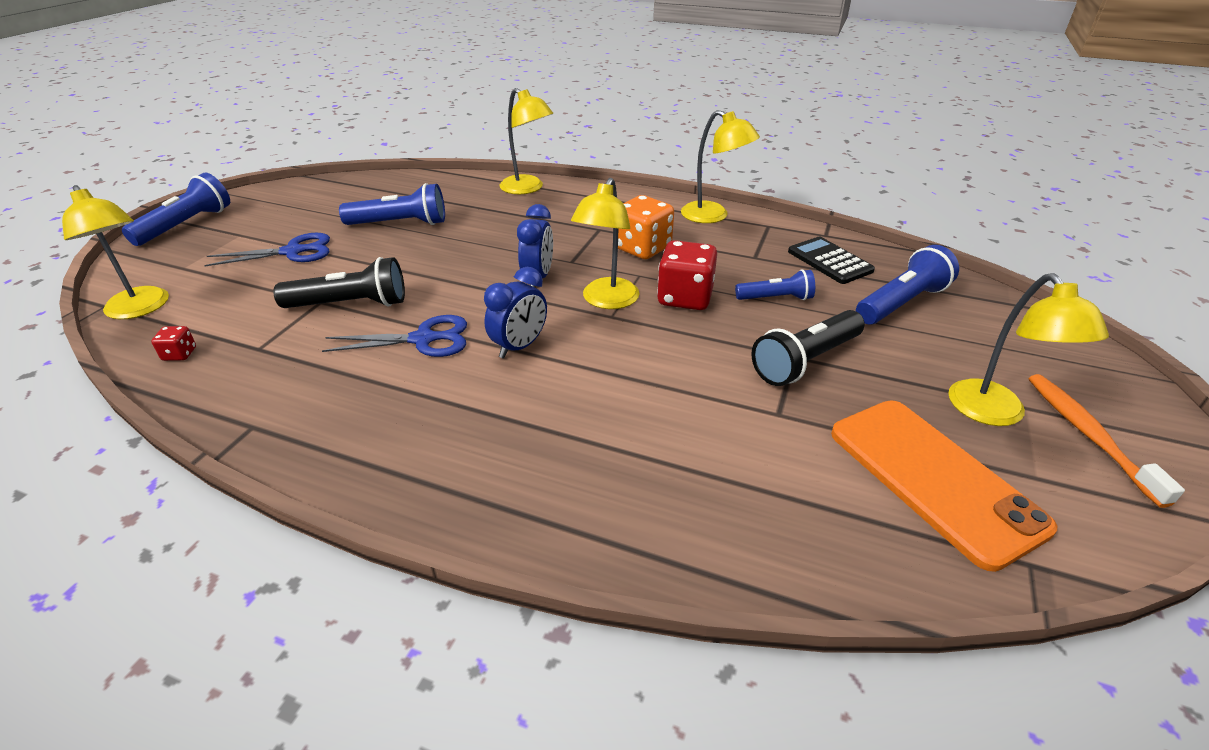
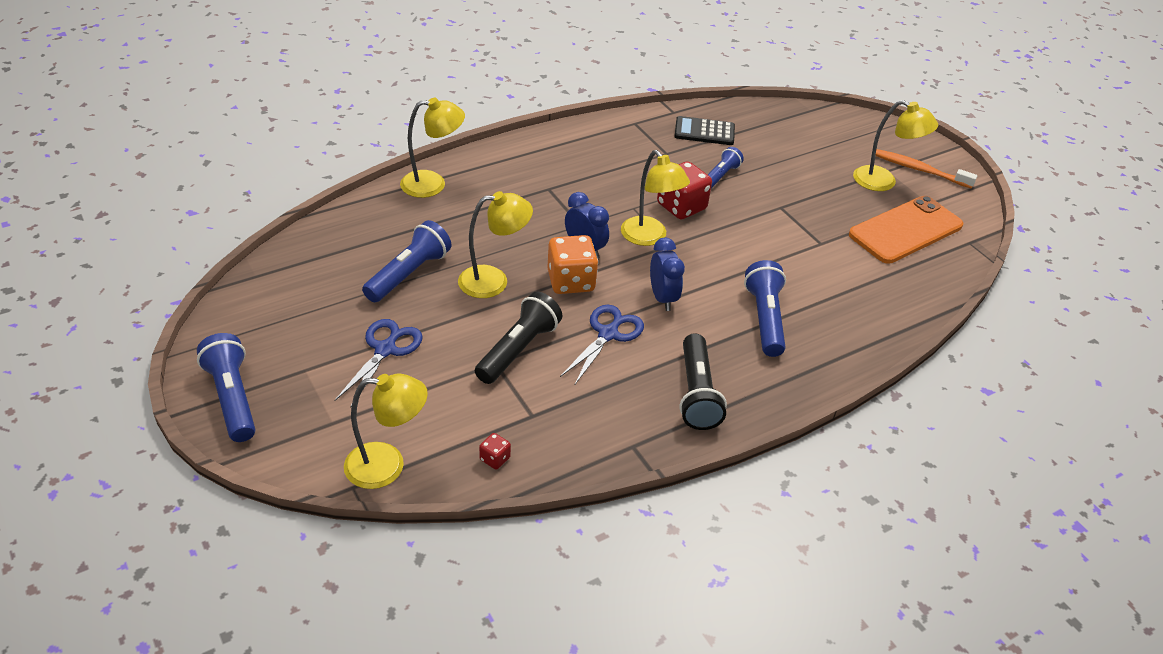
camera: 55 degrees left, 5 degrees up
(642, 248) = (600, 187): orange dice -> orange dice (571, 281)
(713, 216) = (593, 134): yellow lamp -> yellow lamp (494, 281)
(806, 361) = (788, 206): black flashlight -> black flashlight (697, 393)
(901, 303) = (773, 141): blue flashlight -> blue flashlight (764, 319)
(934, 478) = (905, 230): orange phone -> orange phone turned 45 degrees counterclockwise

